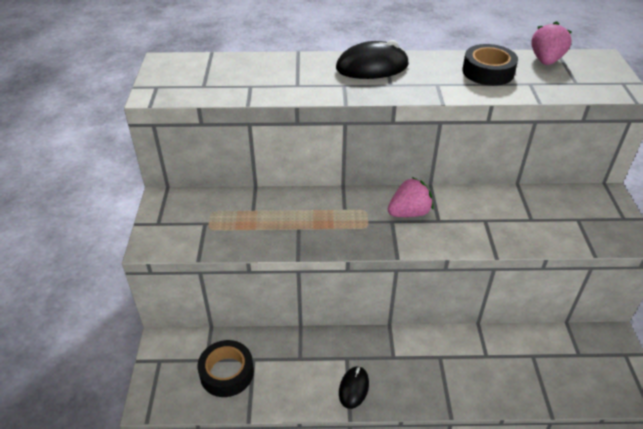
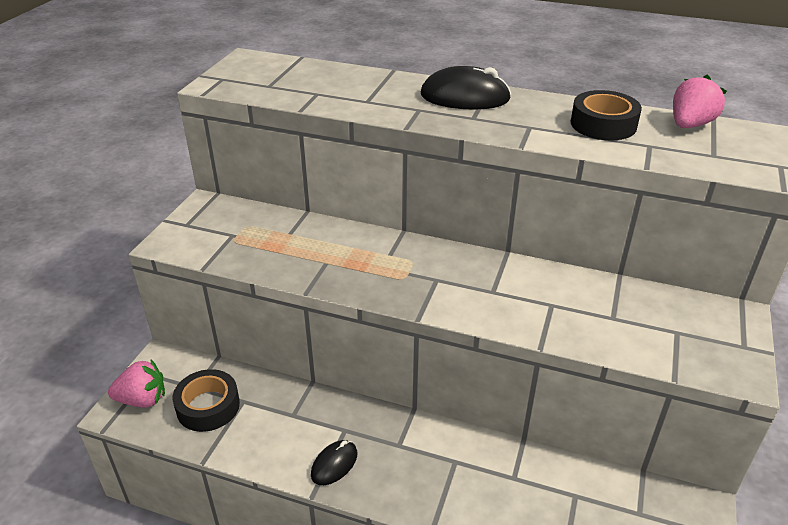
camera: 20 degrees right, 5 degrees down
(409, 213) = (462, 275): pink strawberry -> pink strawberry (142, 399)

